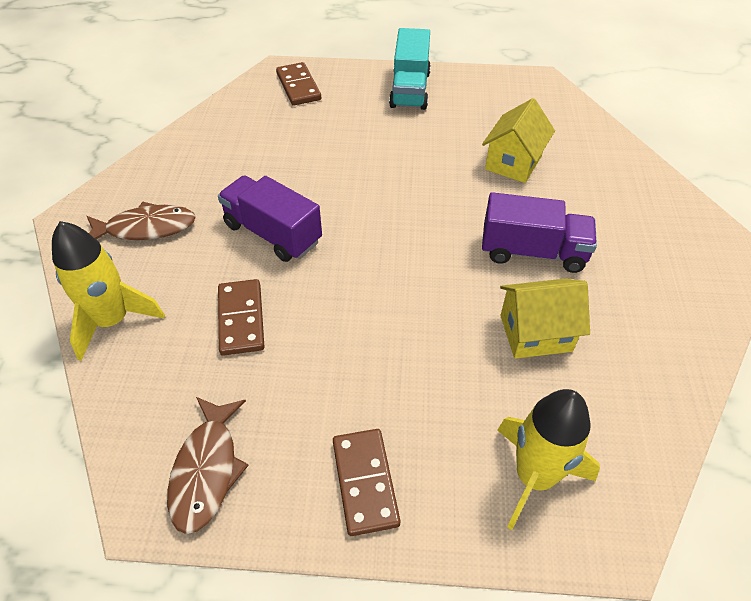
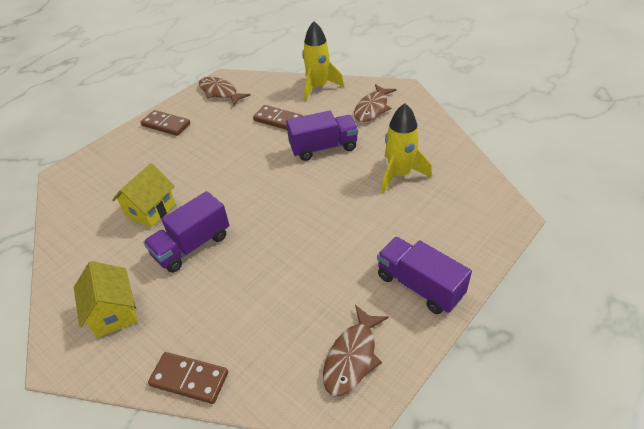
camera: 130 degrees right, 5 degrees down
(298, 86) = (476, 217): brown domino -> brown domino (189, 379)
(410, 90) = (419, 285): turquoise truck -> purple truck
(509, 96) = (352, 357): none -> brown fish
(513, 163) = (270, 293): yellow house -> yellow house (114, 313)
(534, 477) = (106, 168): yellow rocket -> yellow rocket (399, 175)

